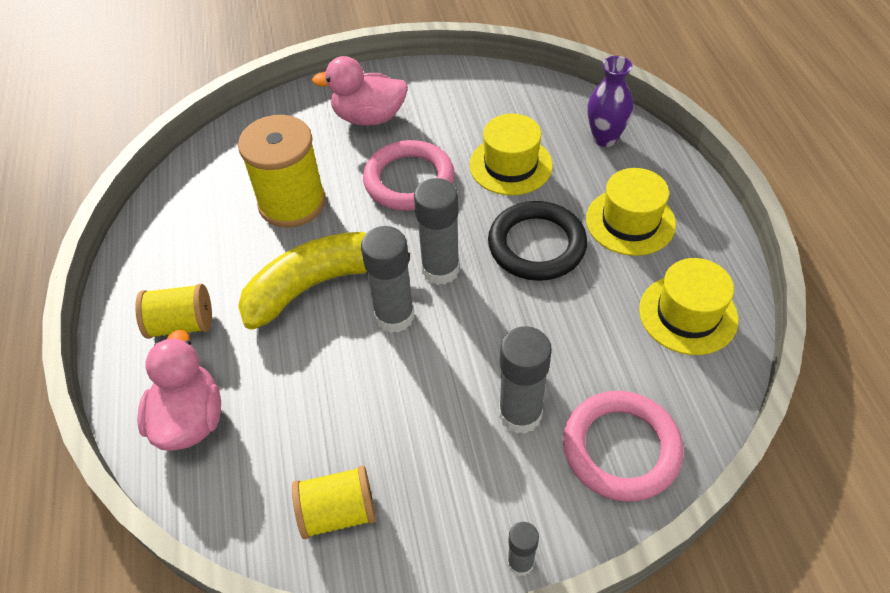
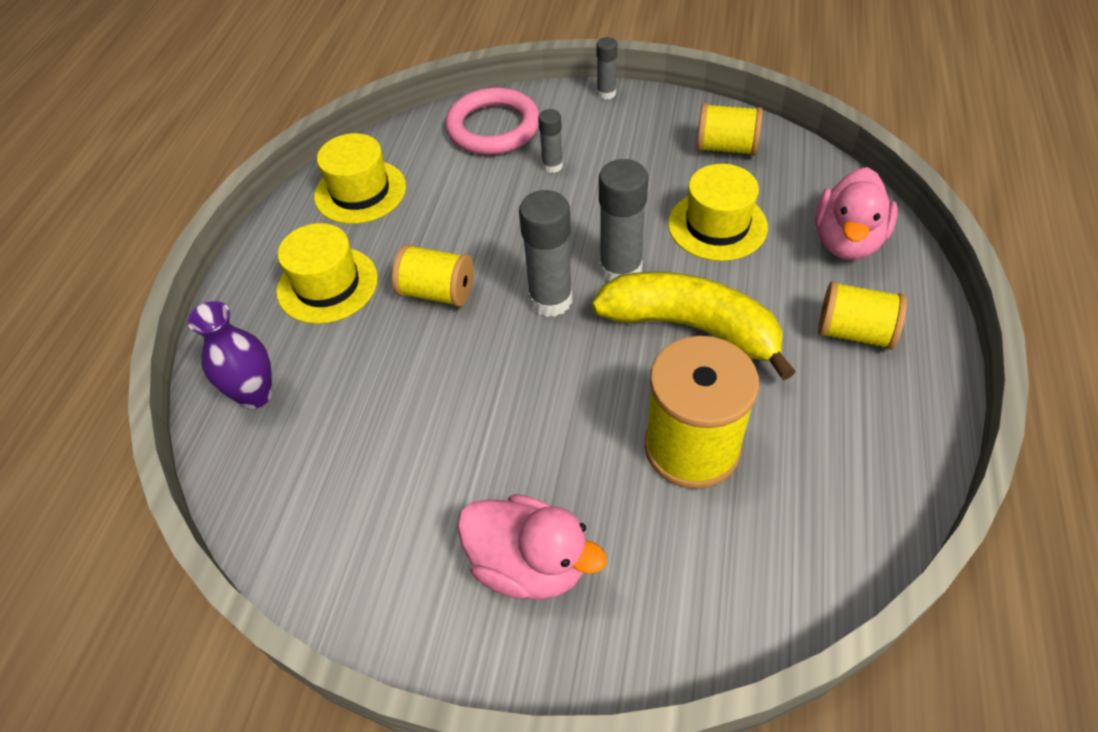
camera: 155 degrees left, 0 degrees up
(316, 285) = (691, 327): yellow banana -> yellow banana turned 150 degrees counterclockwise
(409, 180) = (527, 425): pink ring -> none
(510, 165) = (392, 399): yellow hat -> yellow hat (717, 225)
(520, 414) = (552, 166): grey glue stick -> grey glue stick, size x0.55
(536, 245) = (437, 292): black ring -> yellow spool

